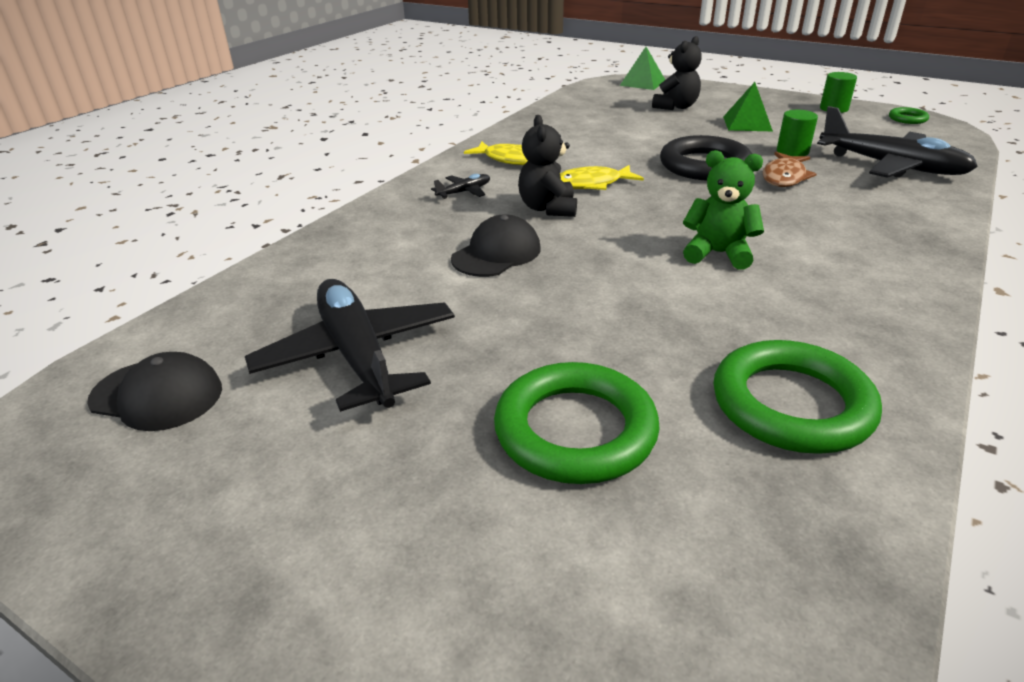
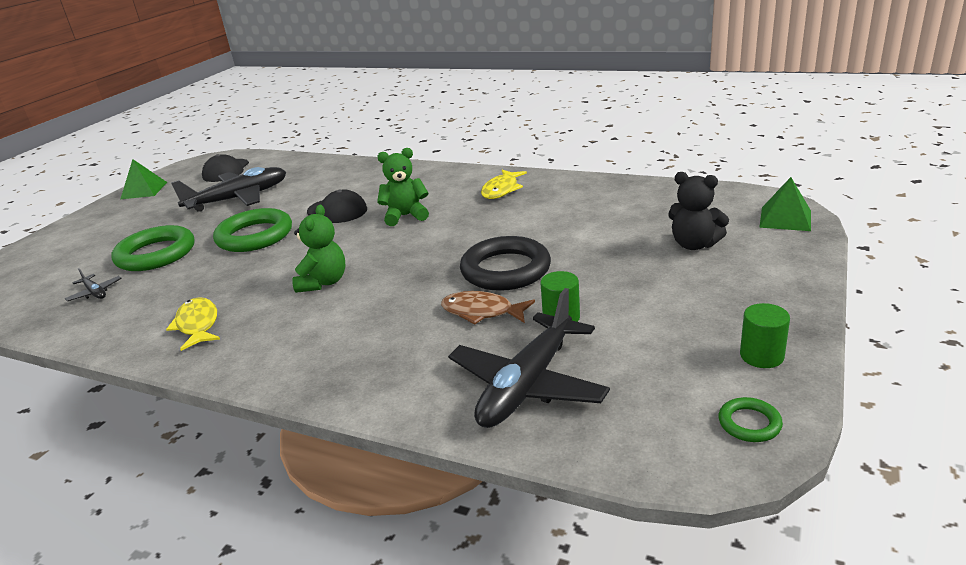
camera: 85 degrees right, 5 degrees down
(464, 192) = (434, 186): black plane -> black plane (95, 293)
(548, 208) = (405, 216): black teddy bear -> green teddy bear
(592, 184) = (453, 225): yellow fish -> yellow fish (198, 325)
(747, 123) = (652, 289): green pyramid -> green pyramid (144, 190)
(791, 404) = (142, 309): green ring -> green ring (255, 236)

